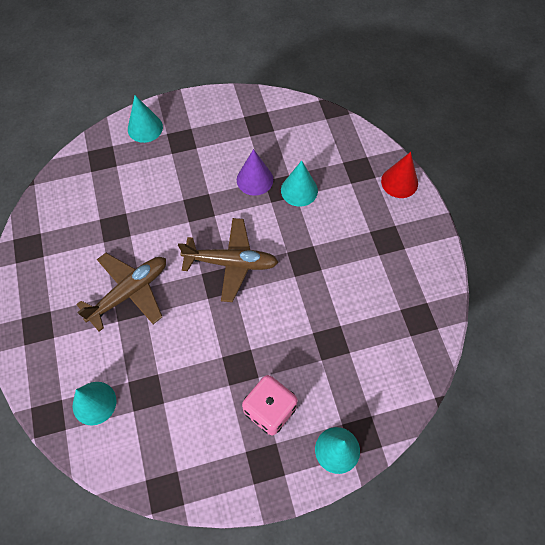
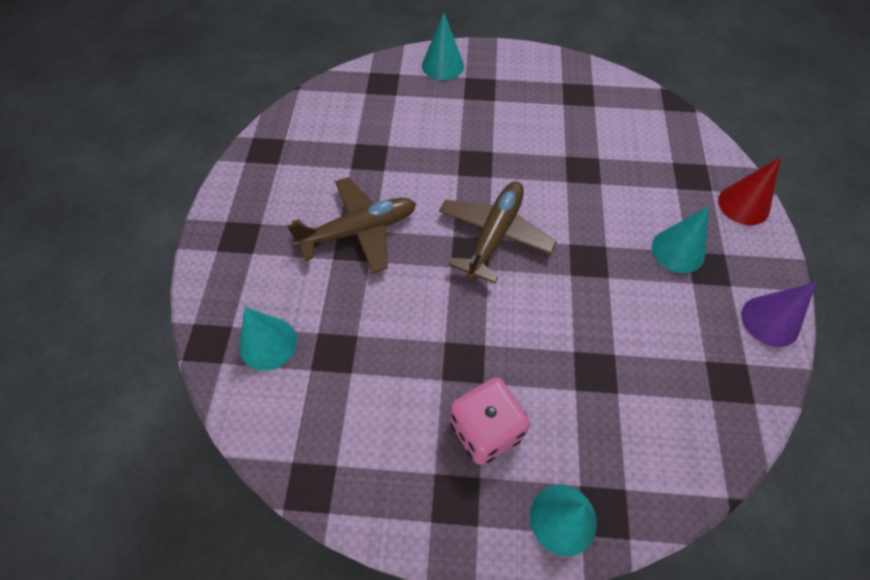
camera: 20 degrees right, 5 degrees down
(231, 263) = (494, 235): brown plane -> brown plane turned 90 degrees counterclockwise
(255, 179) = (554, 151): purple cone -> purple cone (770, 321)
(299, 190) = (606, 178): turquoise cone -> turquoise cone (678, 250)

